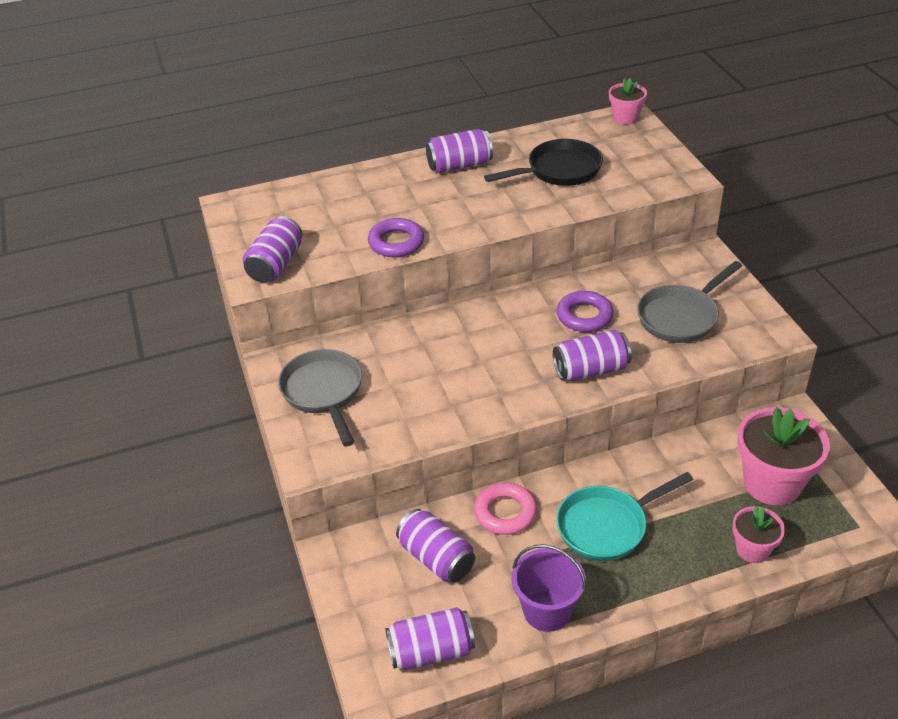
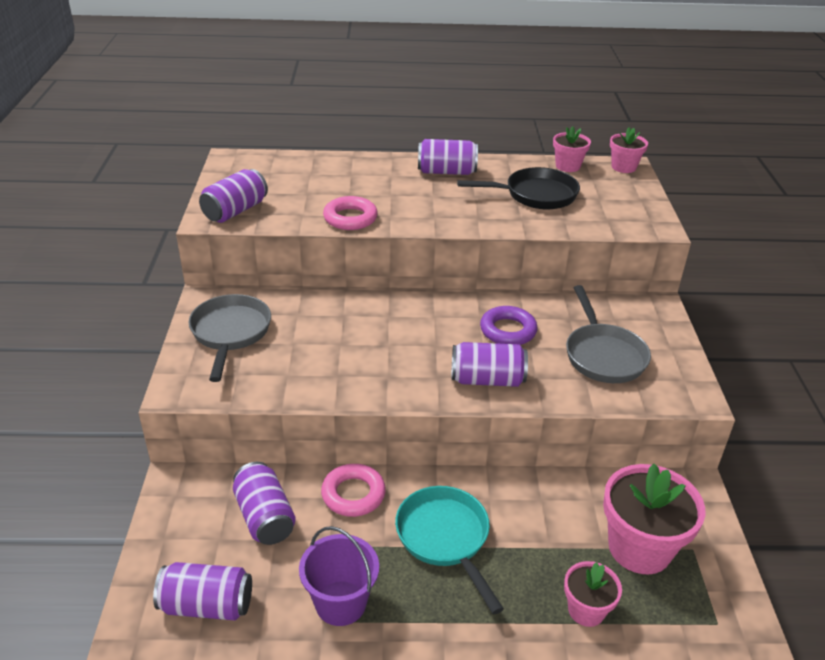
camera: 15 degrees right, 5 degrees down
(396, 242) = (350, 218): purple ring -> pink ring
(572, 130) = (567, 166): none -> pink flower pot
(607, 526) = (445, 538): turquoise pan -> turquoise pan turned 75 degrees clockwise
(681, 317) = (603, 355): grey pan -> grey pan turned 75 degrees counterclockwise

